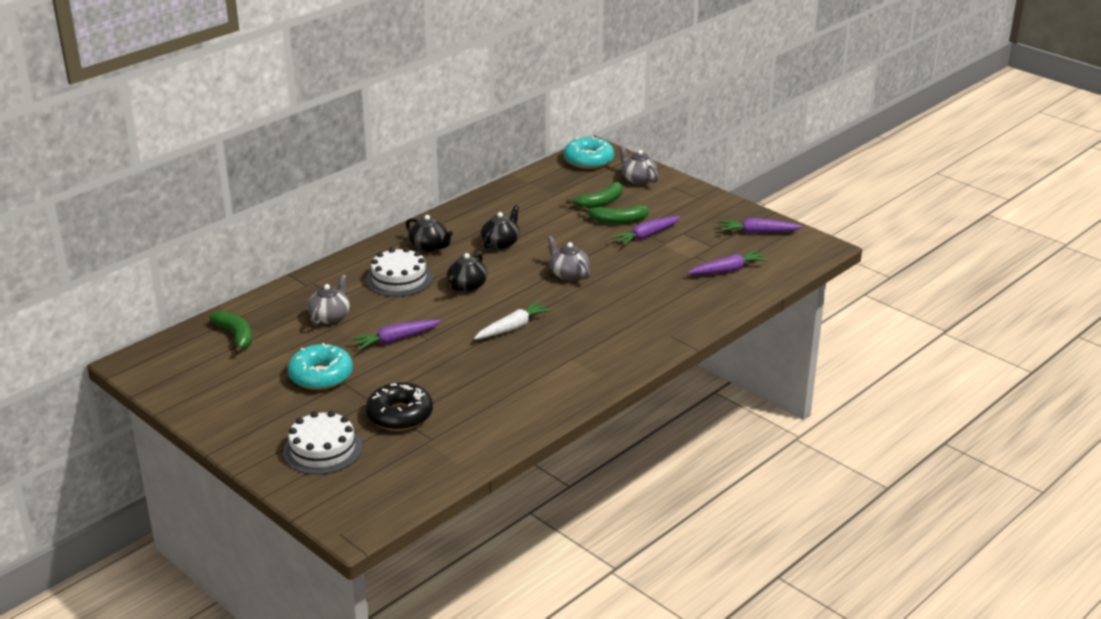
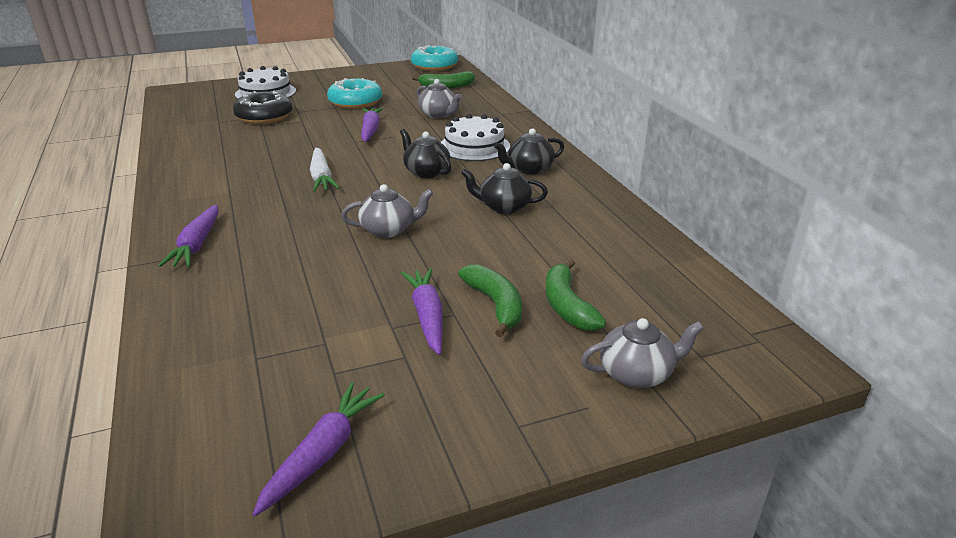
camera: 115 degrees right, 0 degrees up
(501, 243) = (504, 207): black teapot -> black teapot turned 135 degrees clockwise
(588, 160) = (739, 339): turquoise donut -> turquoise donut (434, 66)
(618, 220) = (496, 305): green banana -> green banana turned 135 degrees clockwise
(727, 270) = (251, 359): purple carrot -> purple carrot (197, 244)

